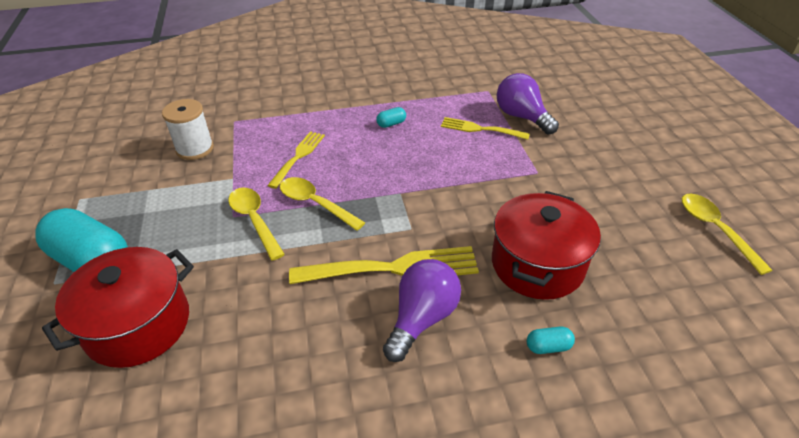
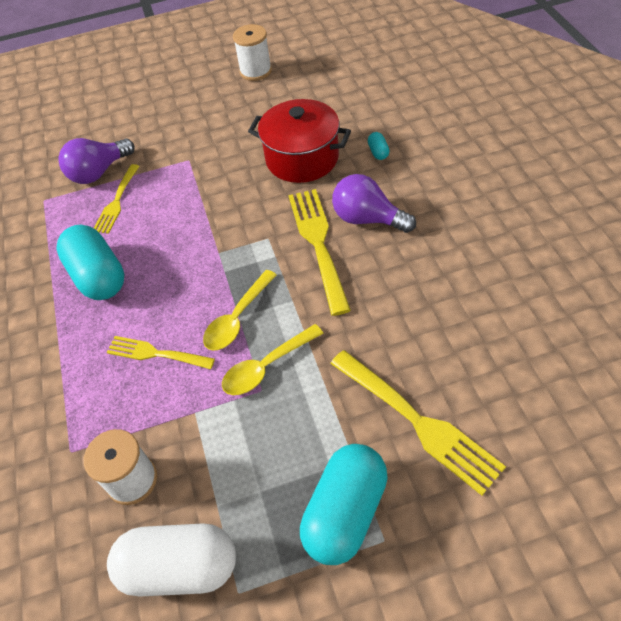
camera: 90 degrees left, 10 degrees up
(117, 172) = (179, 567): none -> white capsule
(138, 325) = (418, 422): red pot -> yellow fork
(391, 124) = (98, 276): turquoise capsule -> turquoise capsule, size x2.46
(715, 230) = (255, 71): yellow spoon -> white spool

